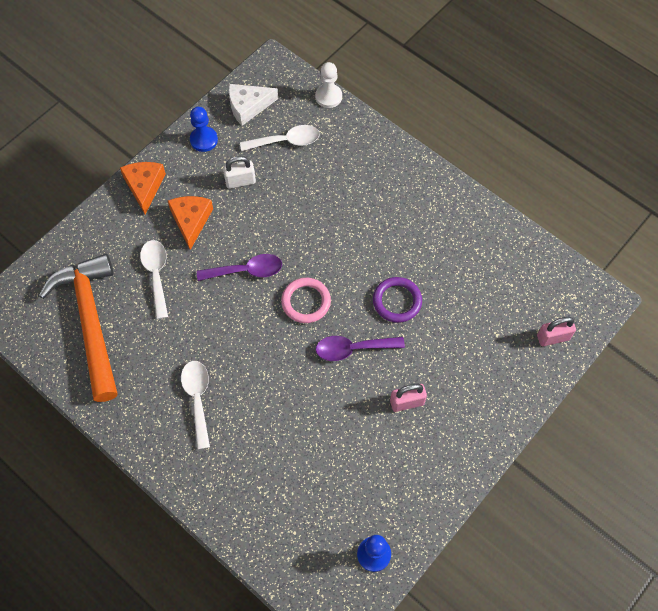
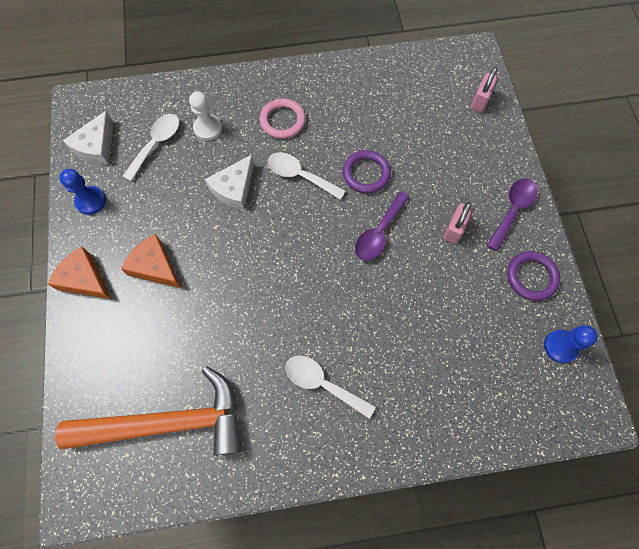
camera: 50 degrees left, 5 degrees up
(91, 321) = (169, 422): orange hammer -> orange hammer turned 150 degrees clockwise
(156, 275) = (178, 332): white spoon -> white spoon (300, 176)
(240, 181) = (157, 203): white padlock -> none
(246, 271) = (241, 259): purple spoon -> purple spoon (512, 210)
(298, 221) = (234, 188): none -> white cheese
(306, 302) = (309, 235): pink ring -> pink ring (282, 121)
(328, 97) = (149, 87): white pawn -> white pawn (208, 128)
(417, 491) = (531, 277): none -> purple ring

